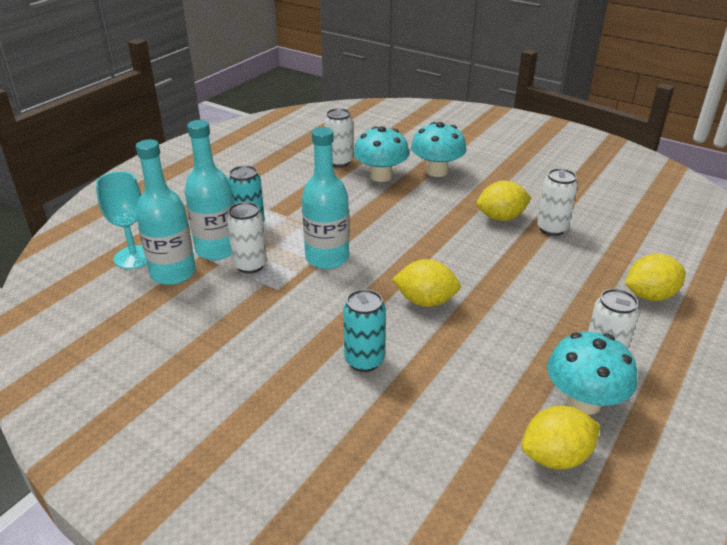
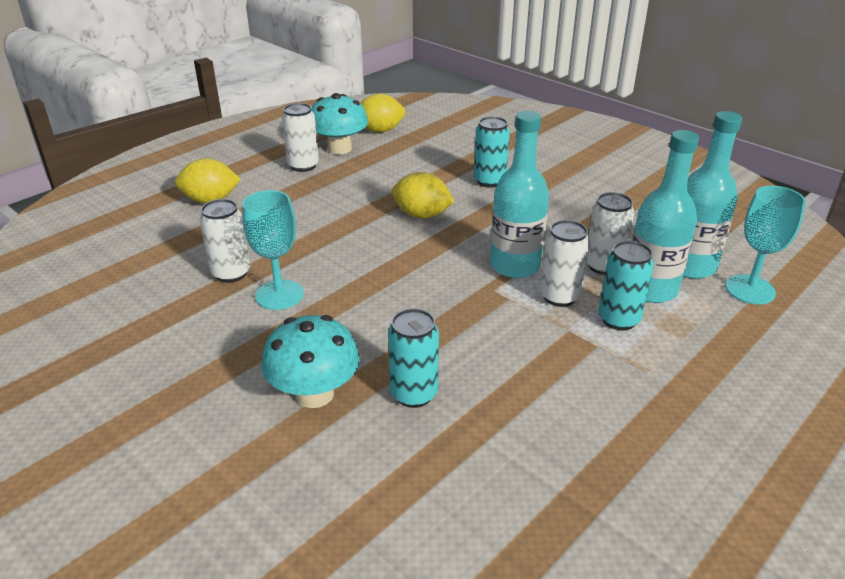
camera: 170 degrees left, 0 degrees up
(339, 162) = (480, 442): white can -> white can (559, 297)
(381, 176) = (414, 394): turquoise mushroom -> turquoise can
(501, 218) = (279, 295): yellow lemon -> turquoise goblet

